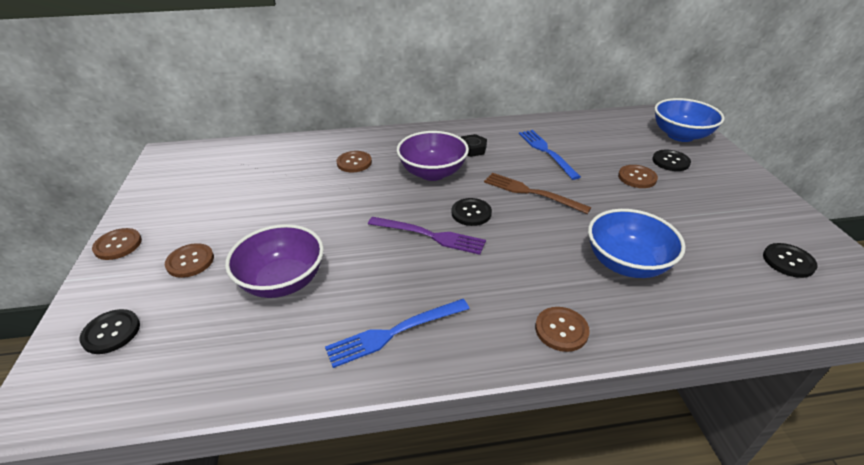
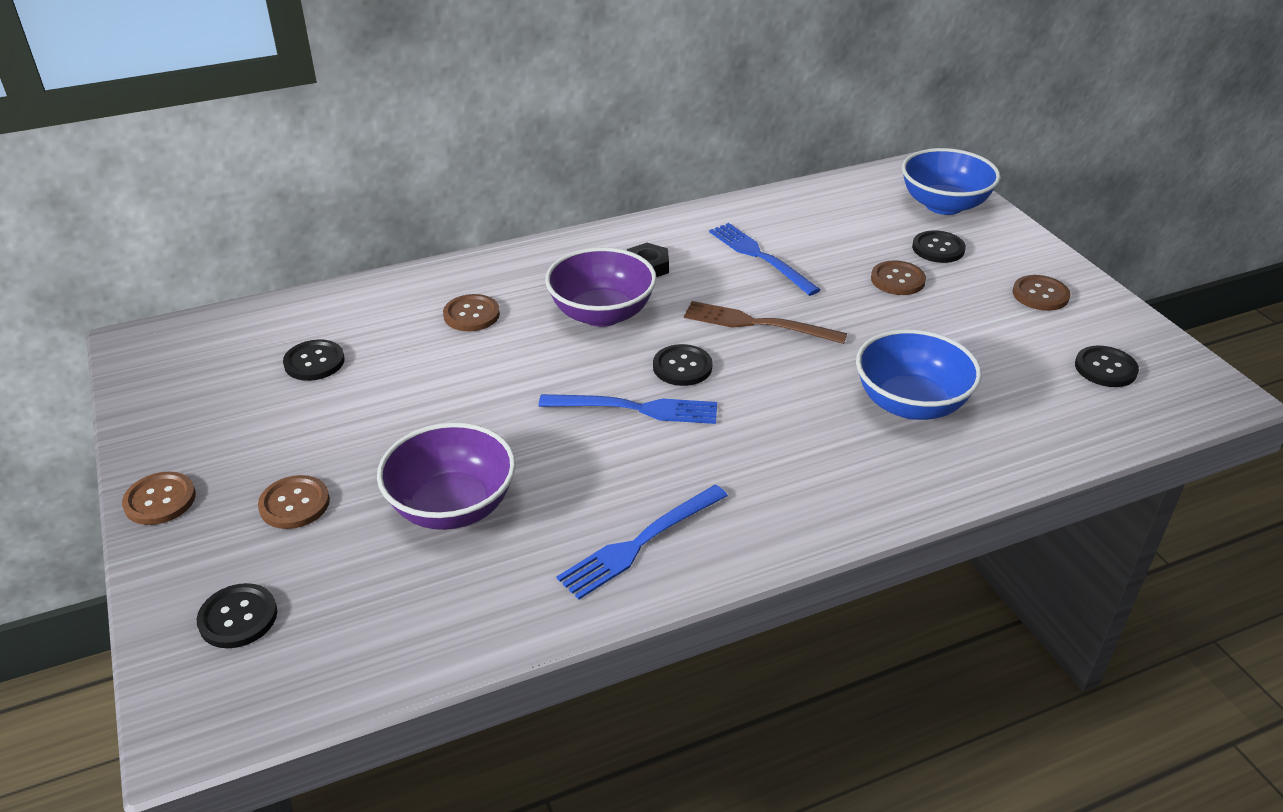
camera: 15 degrees left, 0 degrees up
(251, 177) = (314, 362): none -> black button
(430, 235) = (636, 409): purple fork -> blue fork
(561, 330) = (851, 501): brown button -> brown button (1040, 295)

